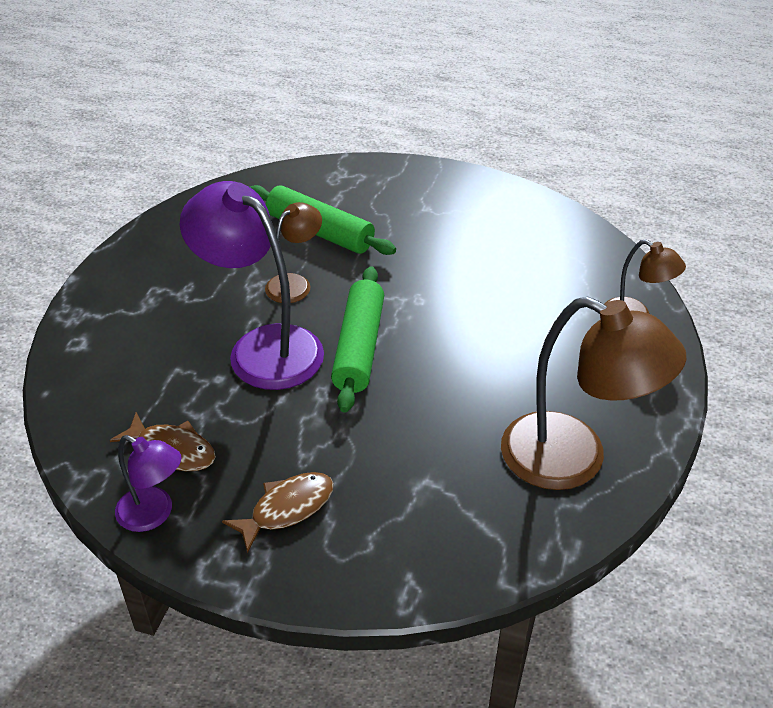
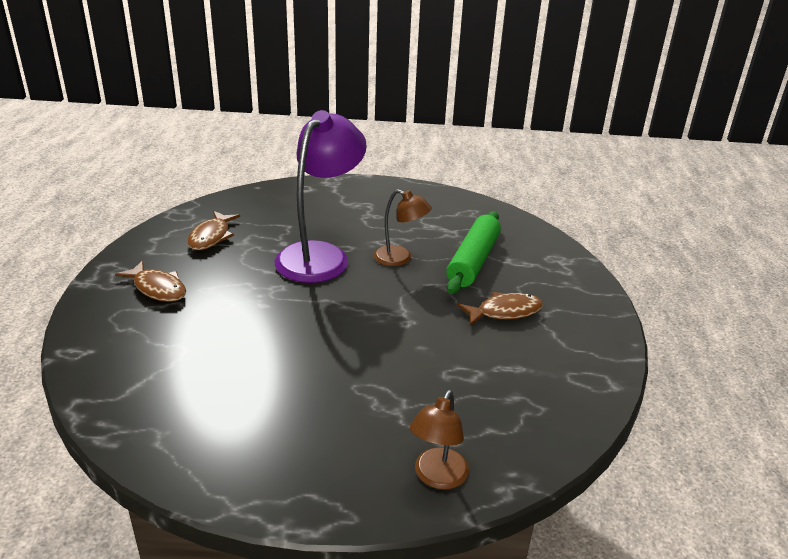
camera: 75 degrees right, 10 degrees down
(154, 514) = (155, 240): purple lamp -> none
(359, 347) = (333, 298): green rolling pin -> none
(417, 230) = (505, 312): none -> brown fish
(573, 460) = (213, 436): brown lamp -> none

